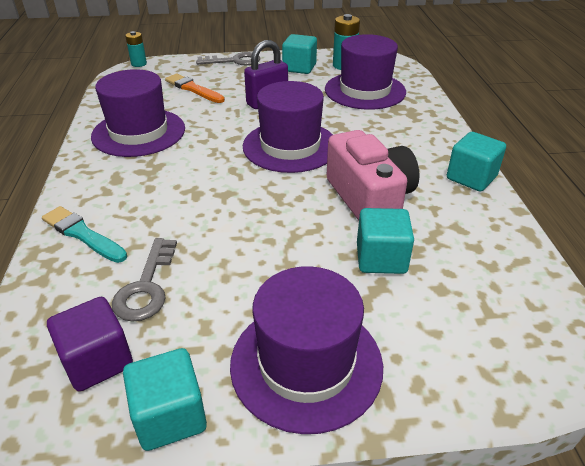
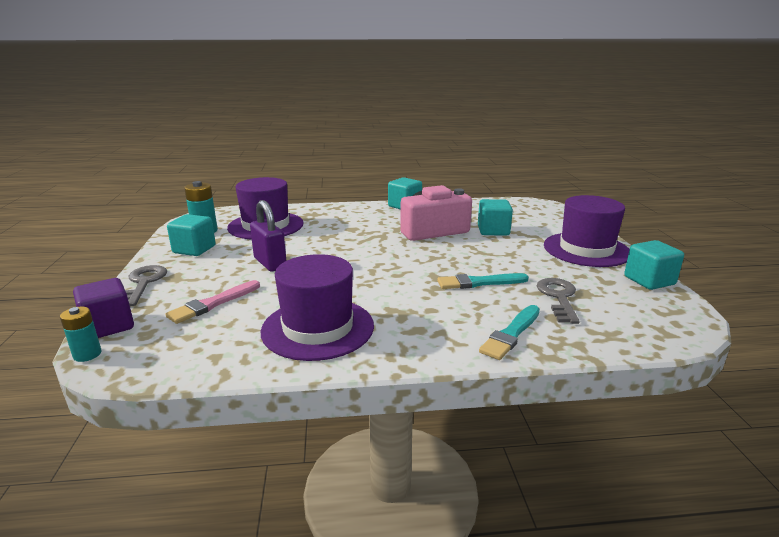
camera: 90 degrees left, 15 degrees down
(97, 361) = (634, 306): purple cube -> purple cube (109, 326)
(146, 287) = (558, 297): grey key -> grey key turned 90 degrees counterclockwise
(193, 89) = (213, 304): orange brush -> pink brush
(201, 225) = (479, 283): none -> turquoise brush
(290, 146) = (359, 253): purple hat -> none

